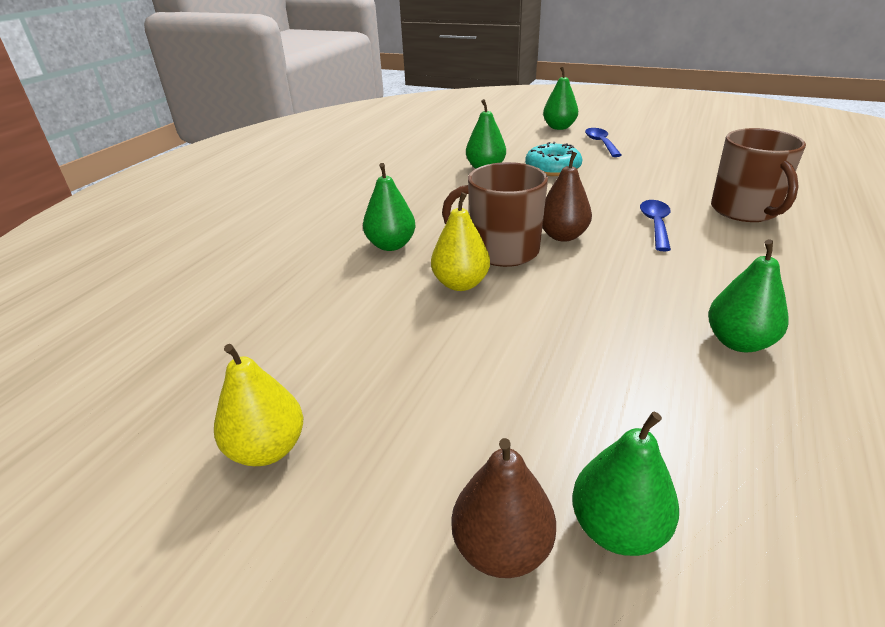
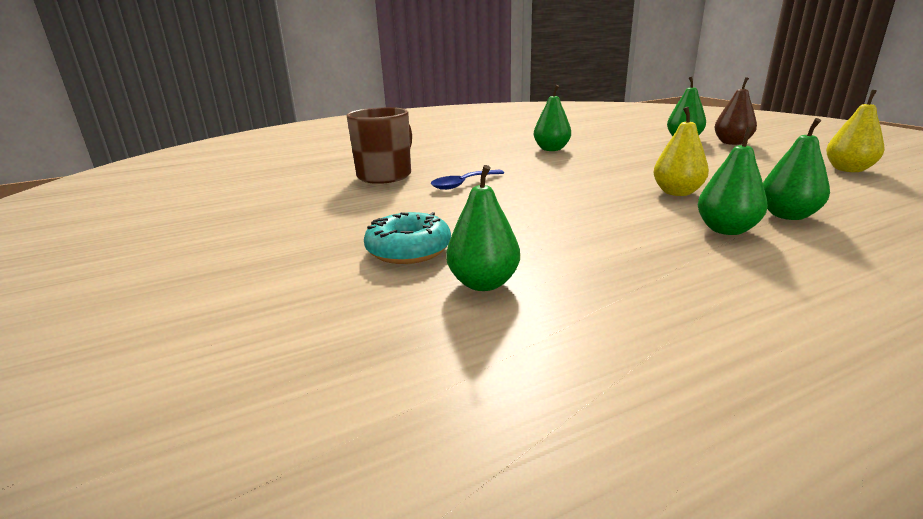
camera: 140 degrees left, 10 degrees down
(502, 250) = (614, 200): brown mug -> none
(559, 127) = (188, 322): green pear -> green pear (787, 215)
(562, 236) = (546, 196): brown pear -> none
(601, 143) = (260, 262): blue spoon -> none

